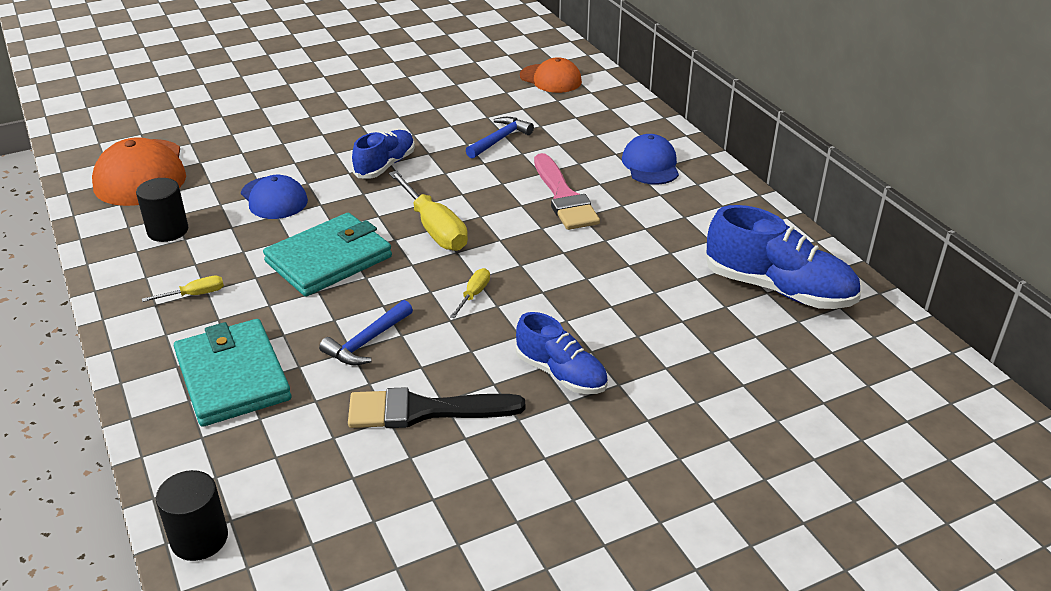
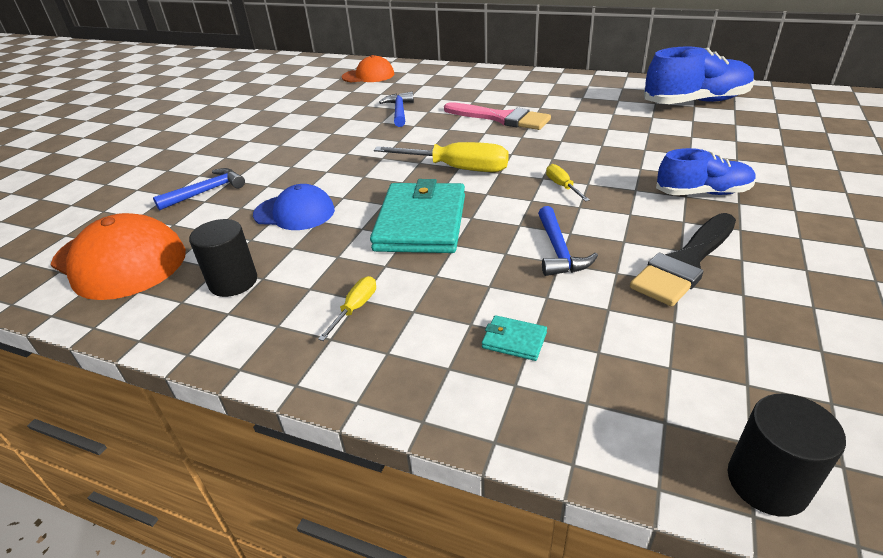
camera: 40 degrees left, 0 degrees up
(232, 377) = (514, 340): turquoise wallet -> turquoise wallet, size x0.40
(254, 144) = (206, 191): none -> blue hammer
(385, 165) = (347, 155): blue shoe -> none
(650, 165) = (513, 86): blue cap -> none

